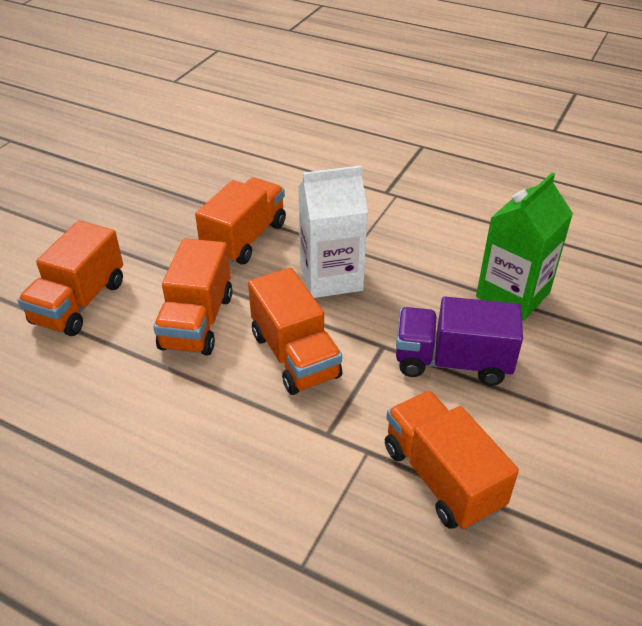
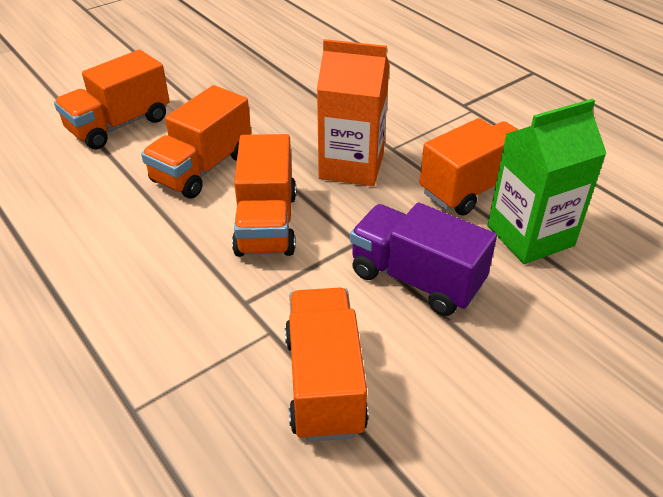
camera: 25 degrees right, 0 degrees up
(244, 239) = (296, 111): orange truck -> orange truck (473, 187)
(331, 277) = (351, 166): white carton -> orange carton

